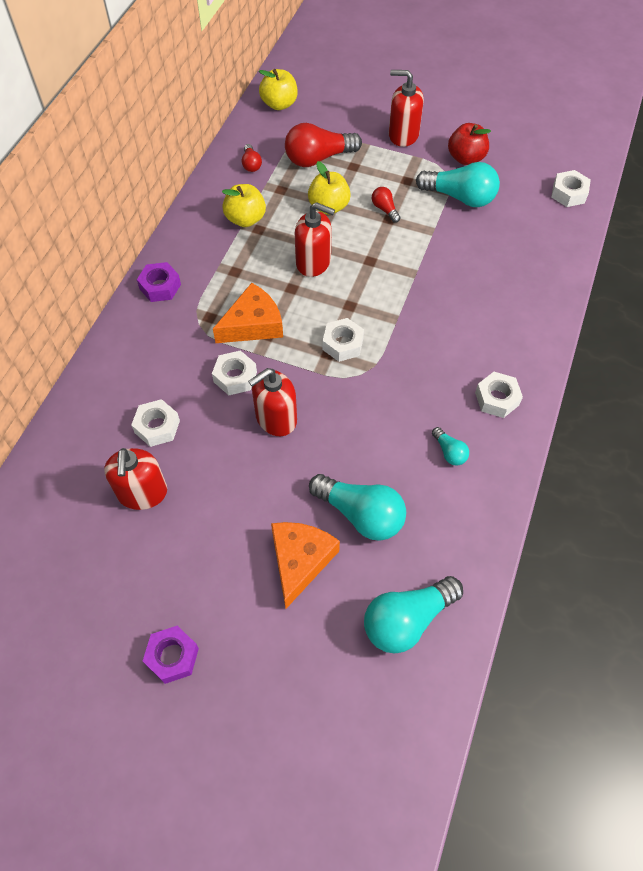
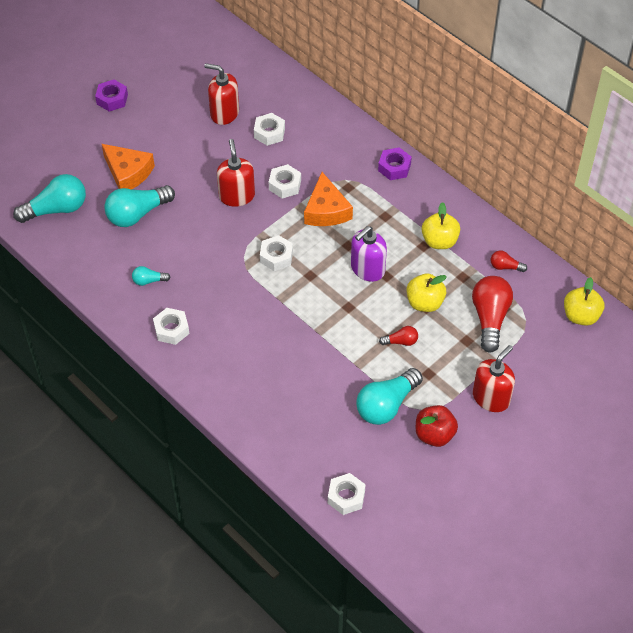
camera: 115 degrees right, 5 degrees down
(313, 262) = (367, 269): red soap dispenser -> purple soap dispenser
(407, 620) = (56, 209): turquoise light bulb -> turquoise light bulb turned 75 degrees clockwise

